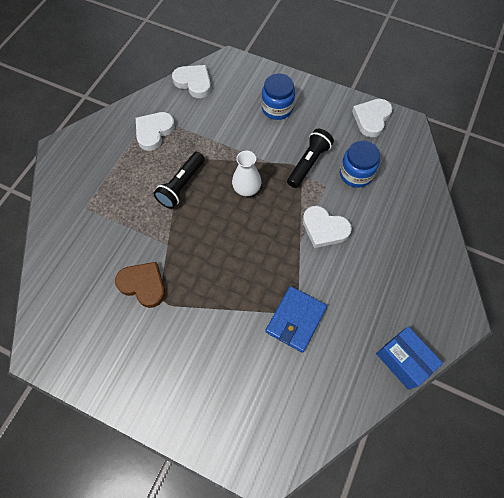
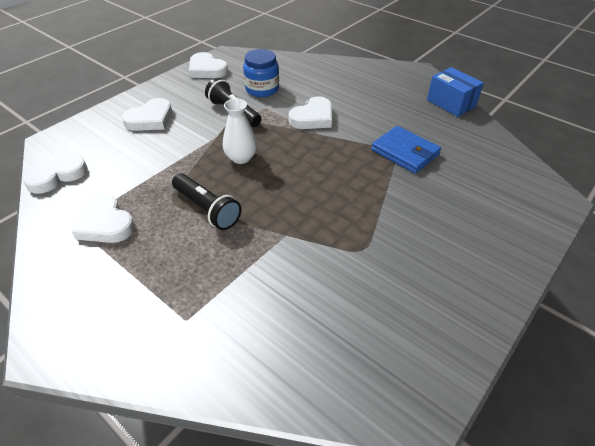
camera: 75 degrees left, 20 degrees down
(143, 285) = (336, 266): brown heart -> none
(277, 108) = (150, 119): blue jar -> white heart
(403, 361) = (451, 103): blue box -> blue box turned 75 degrees clockwise

